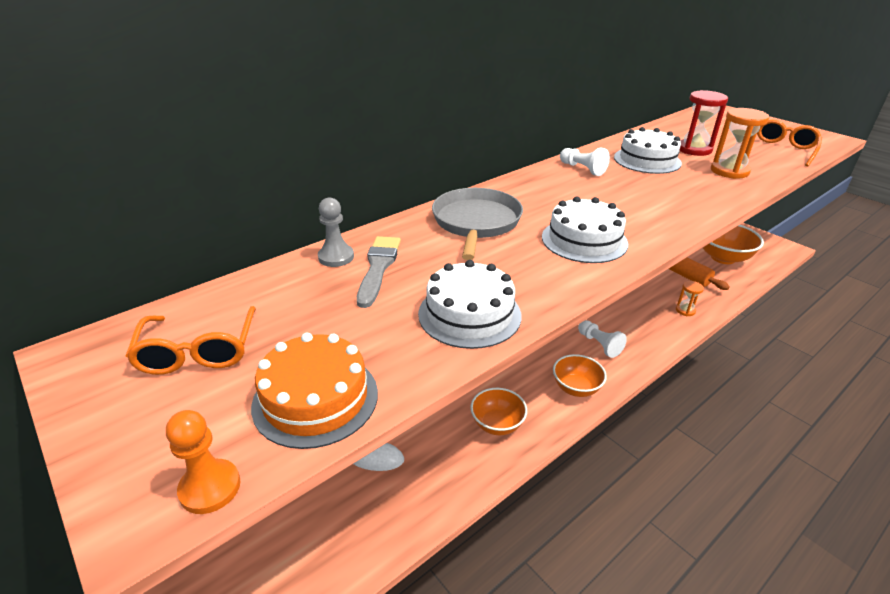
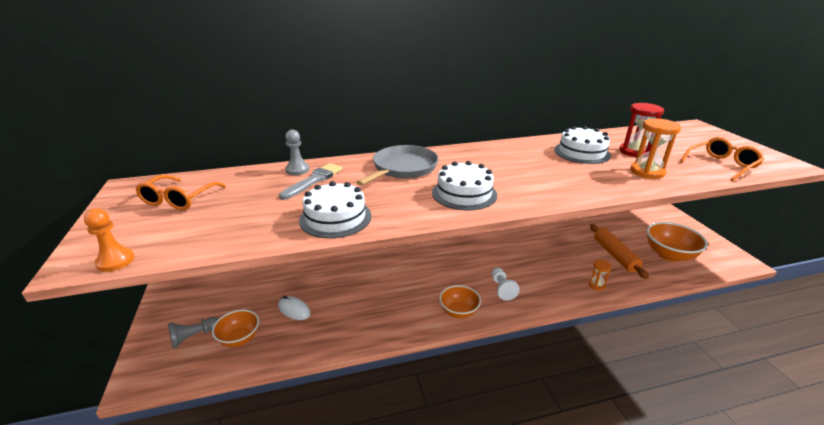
camera: 25 degrees right, 5 degrees down
(257, 552) = (194, 337): none -> grey pawn
(315, 398) = (205, 237): orange cake -> none
(497, 424) = (384, 316): orange bowl -> orange bowl (239, 339)
(582, 169) = (520, 150): white pawn -> none

